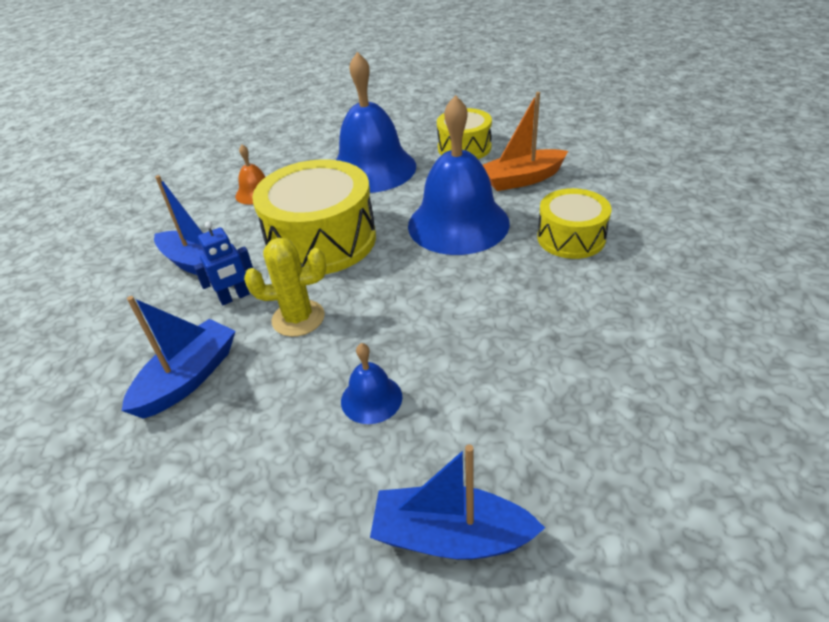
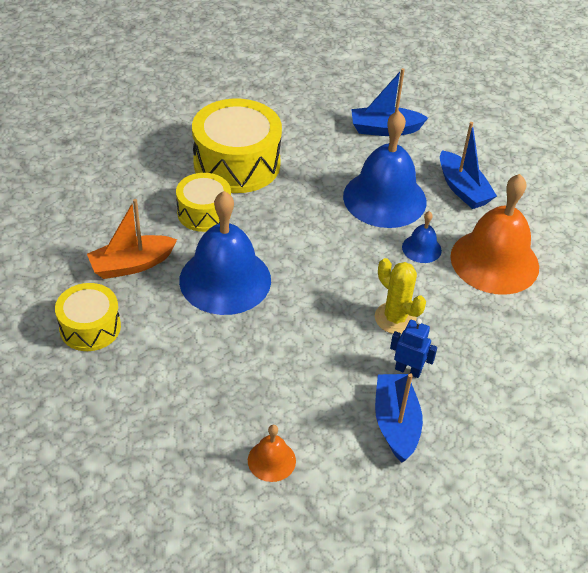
camera: 130 degrees left, 5 degrees up
(188, 378) = (487, 343): blue boat -> blue boat (385, 129)
(278, 472) = (494, 261): none -> orange bell
(322, 240) = (306, 356): yellow drum -> yellow drum (237, 164)
(372, 169) = (170, 383): blue bell -> blue bell (384, 198)
(522, 179) = (132, 265): orange boat -> orange boat turned 120 degrees clockwise

